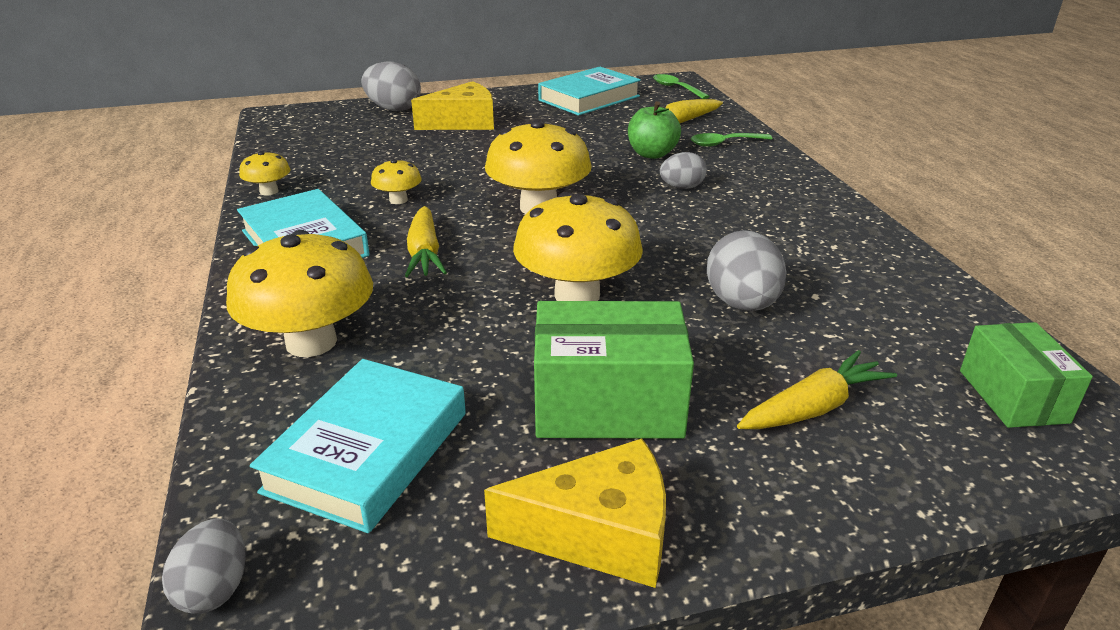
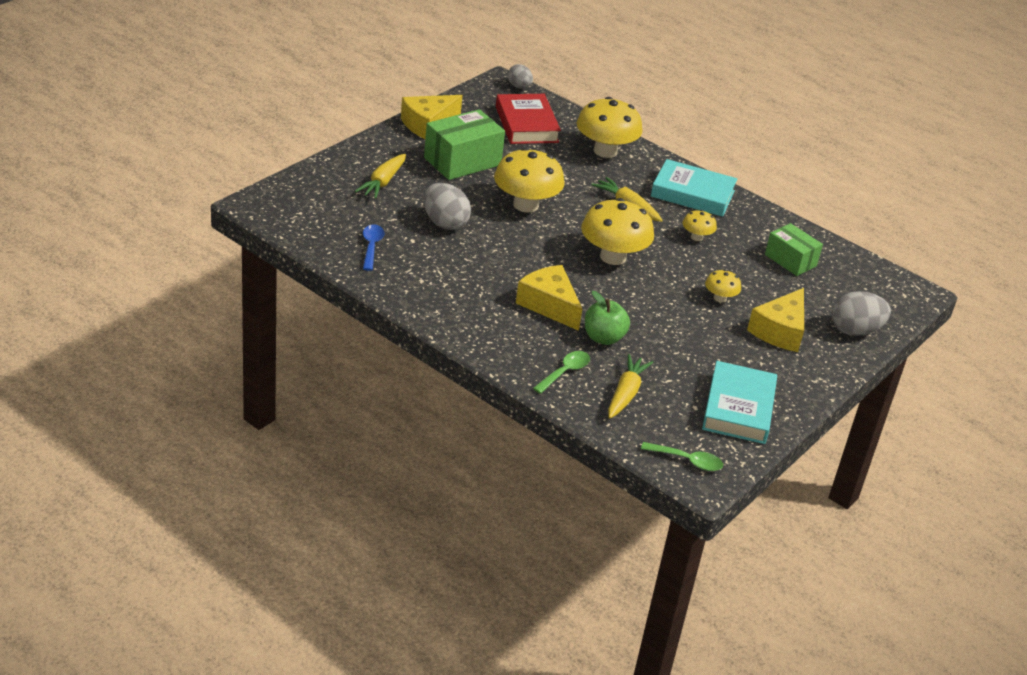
camera: 140 degrees right, 5 degrees up
(269, 191) = (774, 220): yellow mushroom -> yellow mushroom (720, 298)
(368, 451) = (526, 124): turquoise book -> red book
(681, 187) = (549, 305): grey egg -> yellow cheese
(893, 303) = (371, 247): none -> blue spoon
(1013, 396) = (303, 210): green box -> green box (790, 260)

